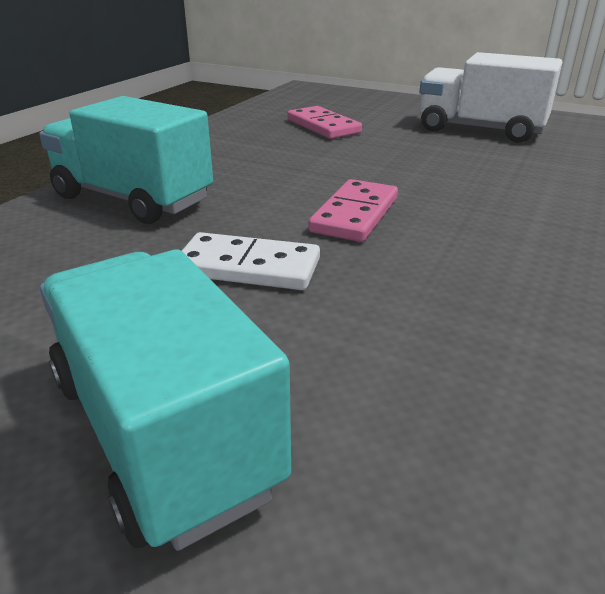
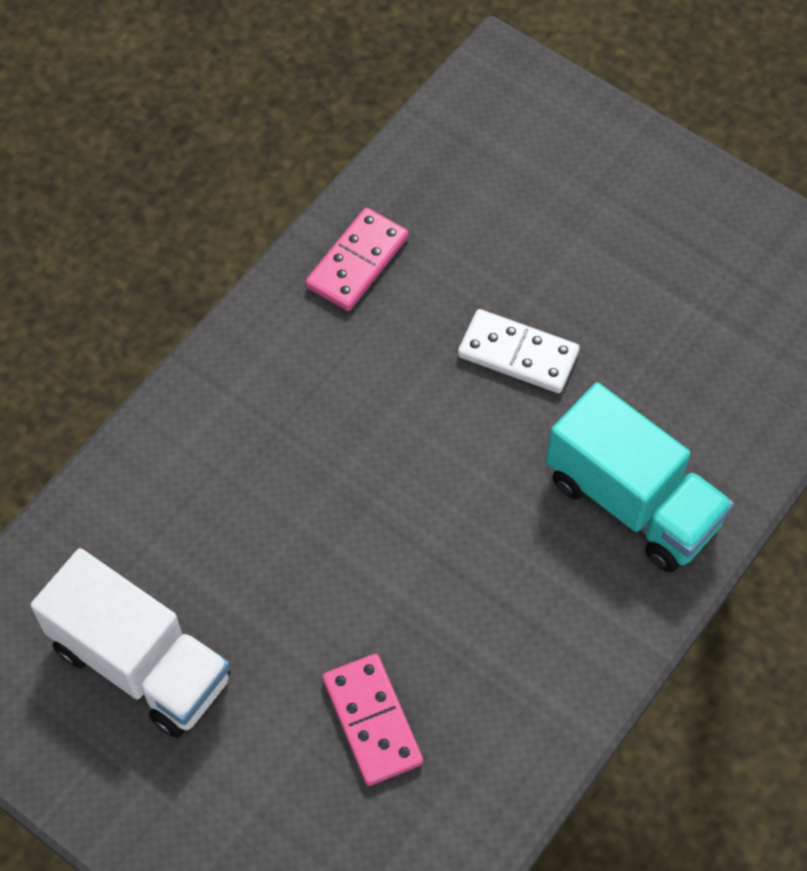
camera: 170 degrees left, 30 degrees up
(162, 431) = (575, 208): turquoise truck -> none
(354, 215) = (405, 429): pink domino -> pink domino (357, 262)

